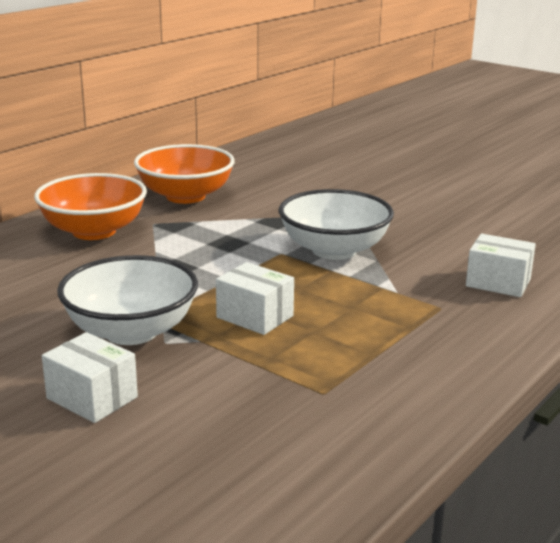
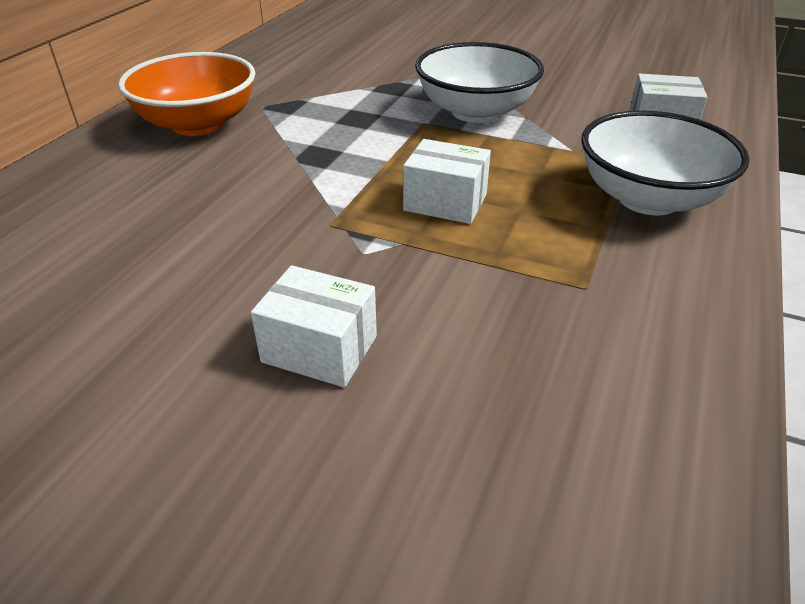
camera: 15 degrees left, 15 degrees up
(131, 331) = (315, 245): white bowl -> white bowl (648, 199)
(185, 196) = (279, 71): orange bowl -> none

